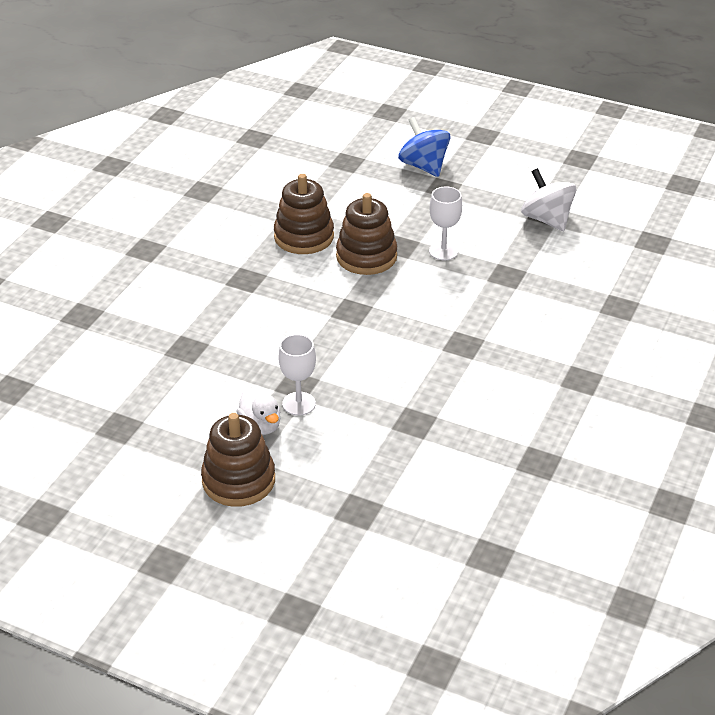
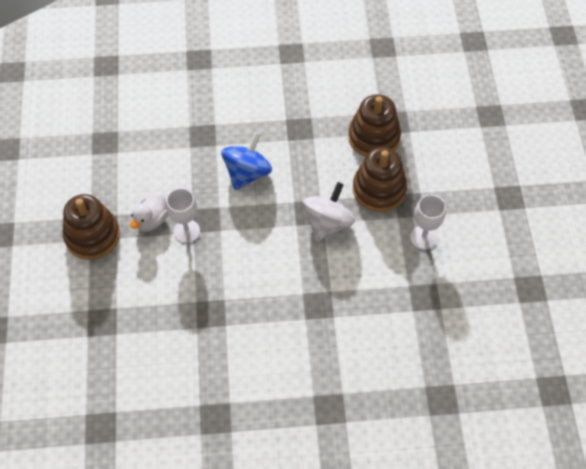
camera: 60 degrees right, 20 degrees up
(423, 166) = (527, 170): blue spinning top -> blue spinning top (247, 173)
(546, 219) = (522, 293): white spinning top -> white spinning top (327, 223)

